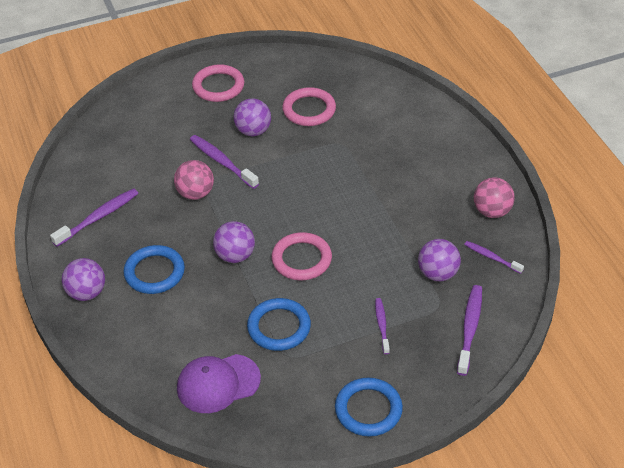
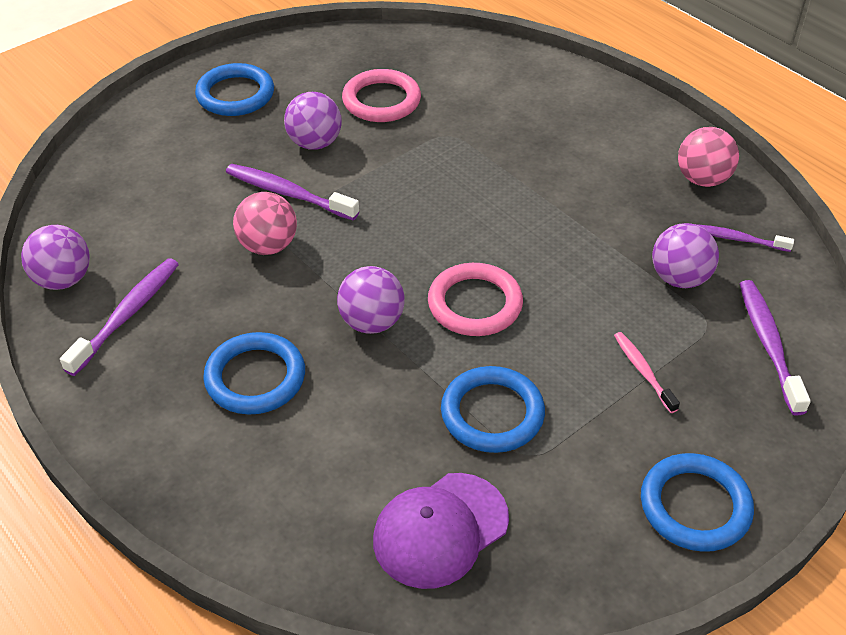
camera: 20 degrees left, 0 degrees up
(86, 293) = (155, 438): purple ball -> purple ball (63, 279)
(218, 86) = (235, 94): pink ring -> blue ring
(382, 325) = (643, 372): purple toothbrush -> pink toothbrush

